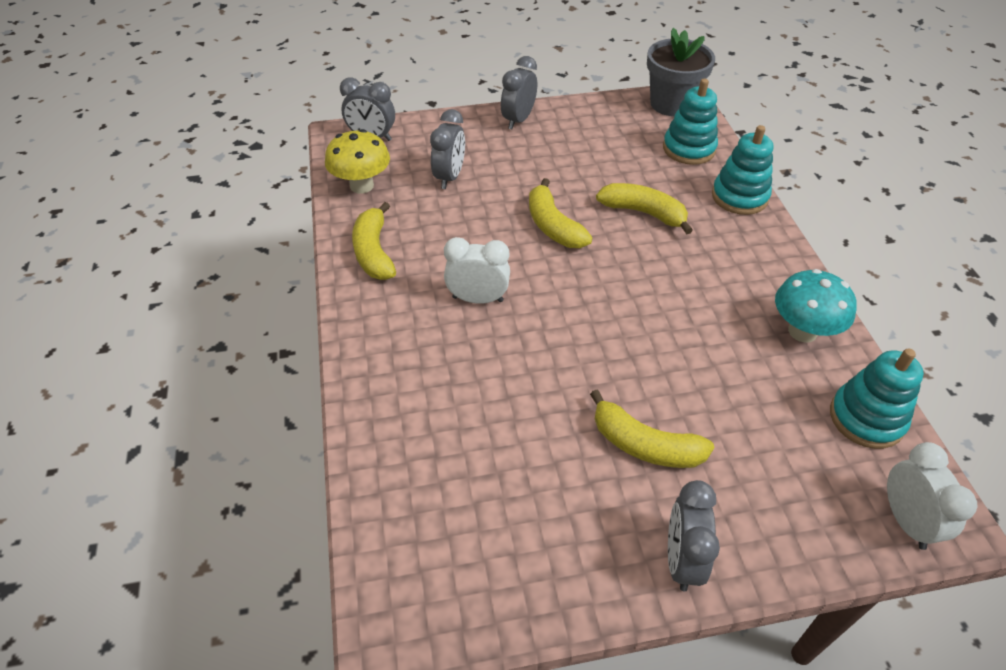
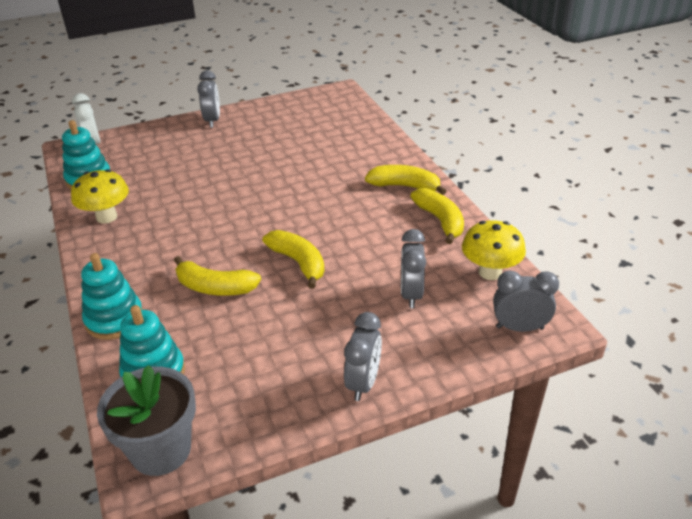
camera: 170 degrees right, 10 degrees down
(478, 299) = (345, 203): white clock -> none
(644, 445) = (227, 152): yellow banana -> yellow banana (405, 186)
(802, 331) = (106, 217): turquoise mushroom -> yellow mushroom

